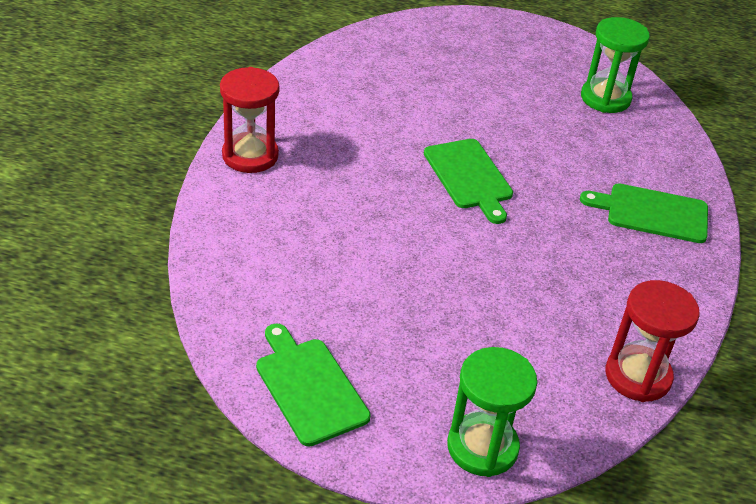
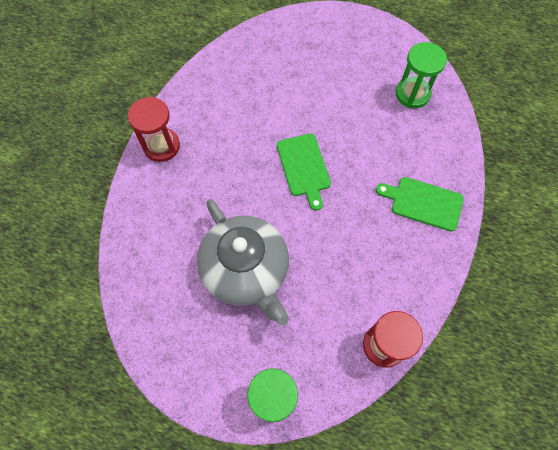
camera: 10 degrees right, 25 degrees up
(309, 387) = (173, 345): green cutting board -> none
(407, 294) = (246, 270): none -> grey teapot

